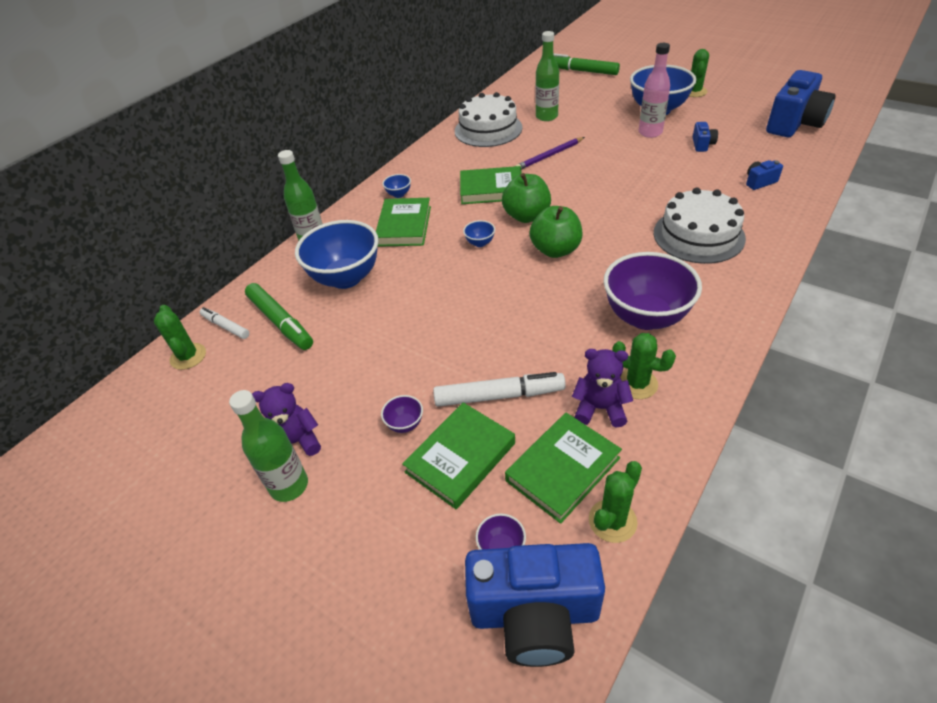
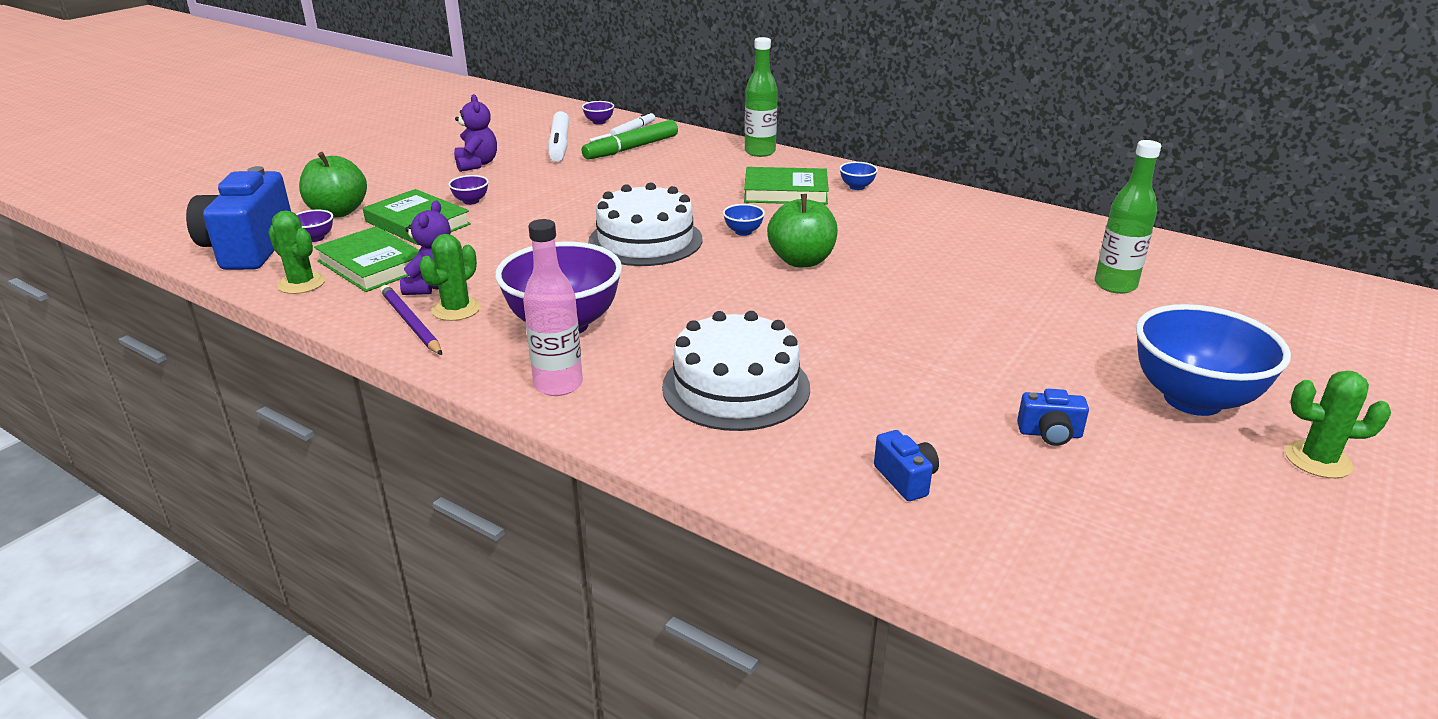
camera: 85 degrees right, 15 degrees down
(188, 356) = (599, 122): green cactus -> purple bowl
(289, 486) = (434, 165): green bottle -> none
(346, 278) = (692, 169): blue bowl -> none
(488, 129) = (1051, 239): white cake -> white cake (645, 240)
(491, 189) = (871, 239): green book -> none
(498, 396) = (482, 239): white marker -> white marker (559, 144)
(549, 156) = (974, 282): purple pencil -> purple pencil (410, 323)
(555, 250) = (719, 276): green apple -> green apple (338, 212)
(583, 71) = (1346, 330): green marker -> none
(650, 132) = (1085, 380): pink bottle -> pink bottle (558, 385)
(794, 124) = (1199, 589): blue camera -> none

